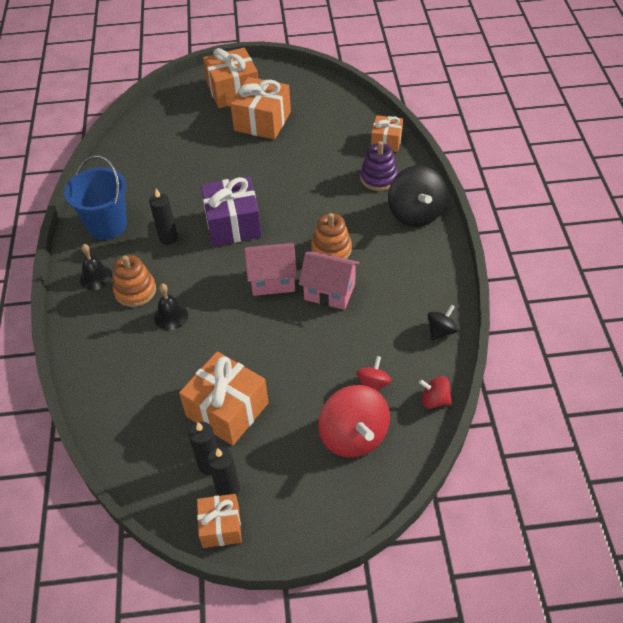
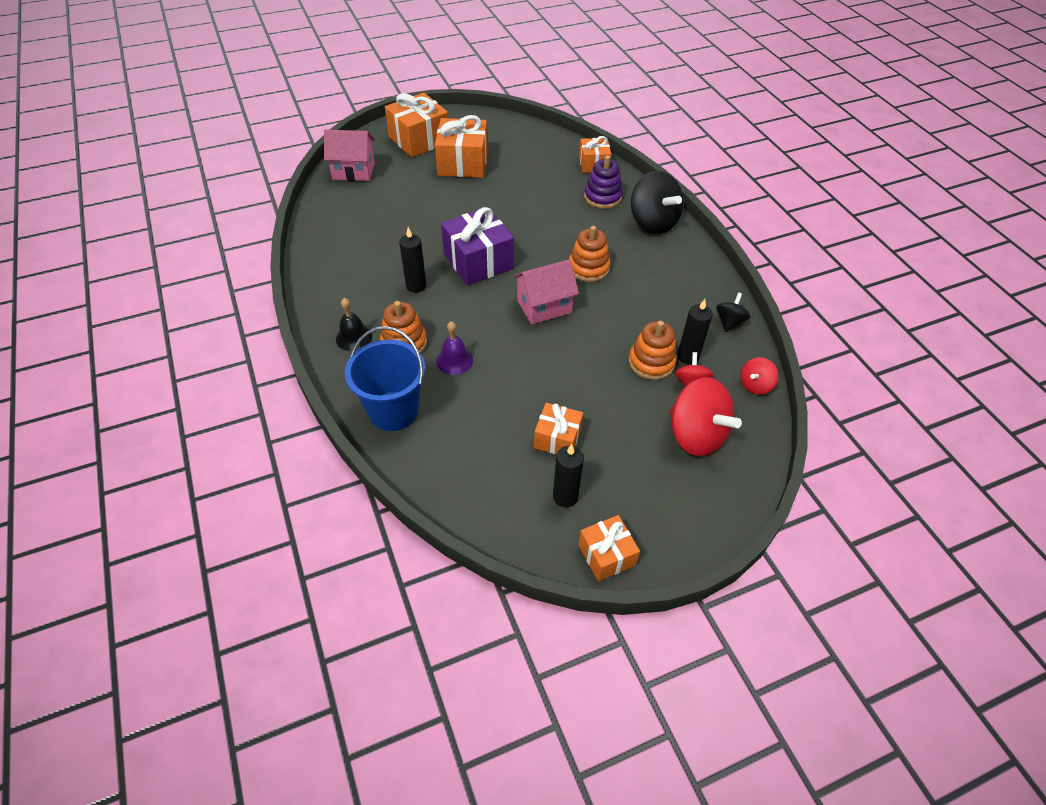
camera: 20 degrees left, 0 degrees up
(107, 225) = (343, 285): blue bucket -> blue bucket (393, 411)
(171, 316) = (454, 360): black bell -> purple bell
(227, 409) = (557, 438): orange gift -> orange gift, size x0.59
(228, 489) = (596, 516): black candle -> black candle (688, 356)
(329, 292) = (606, 307): pink house -> pink house (353, 171)
(346, 356) = (651, 362): none -> orange stacking toy
(434, 400) = (755, 385): red spinning top -> red spinning top turned 45 degrees counterclockwise

